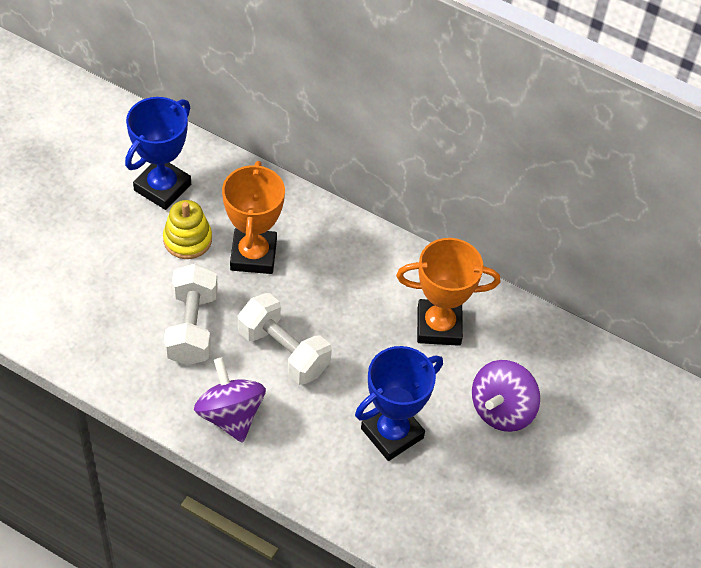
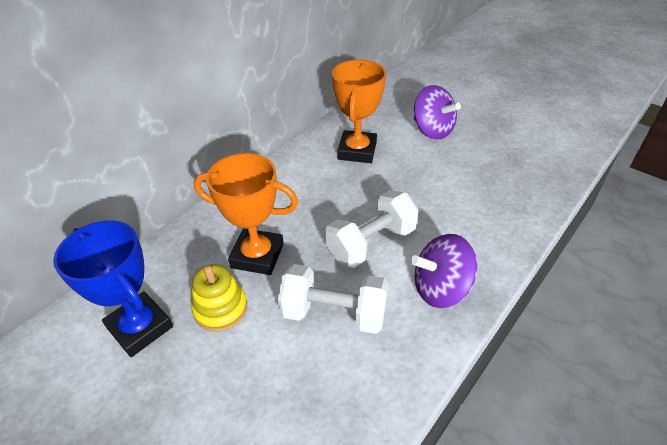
camera: 75 degrees left, 10 degrees down
(392, 433) = (455, 185): blue trophy -> none

